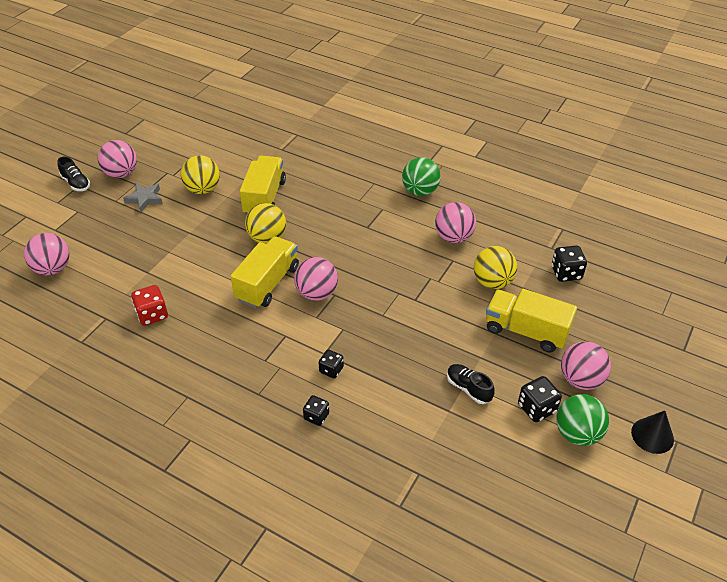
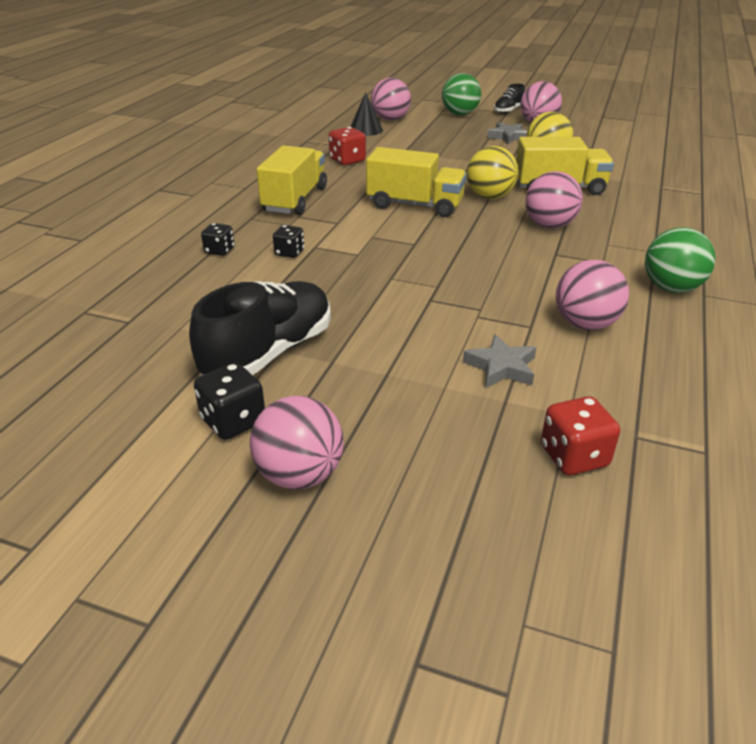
camera: 80 degrees right, 10 degrees down
(317, 293) = (411, 233): pink ball -> pink ball (549, 225)
(468, 388) = (269, 353): black shoe -> black shoe, size x1.96
(492, 282) = (501, 367): yellow ball -> grey star
(526, 331) = (400, 406): yellow truck -> yellow truck (295, 200)
(566, 273) = (574, 456): black dice -> red dice
(577, 433) = (179, 469): green ball -> green ball (460, 114)
(652, 435) = (166, 580): black cone -> black cone (365, 130)

